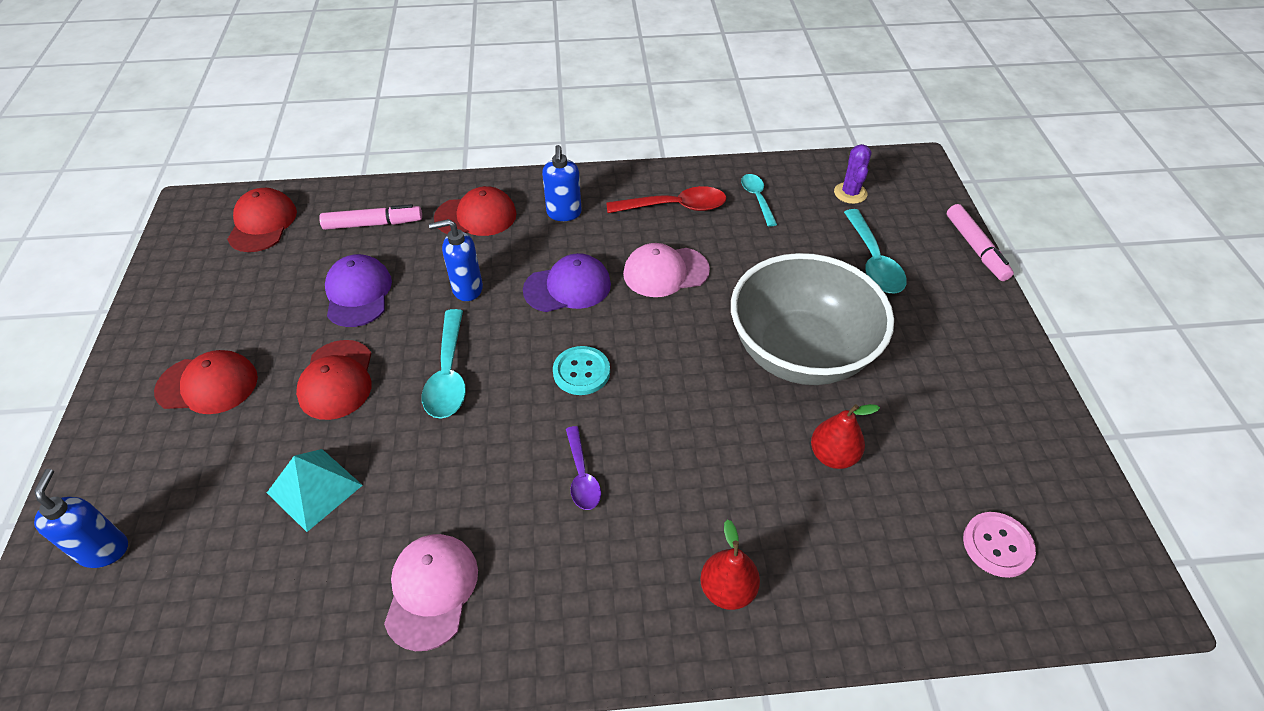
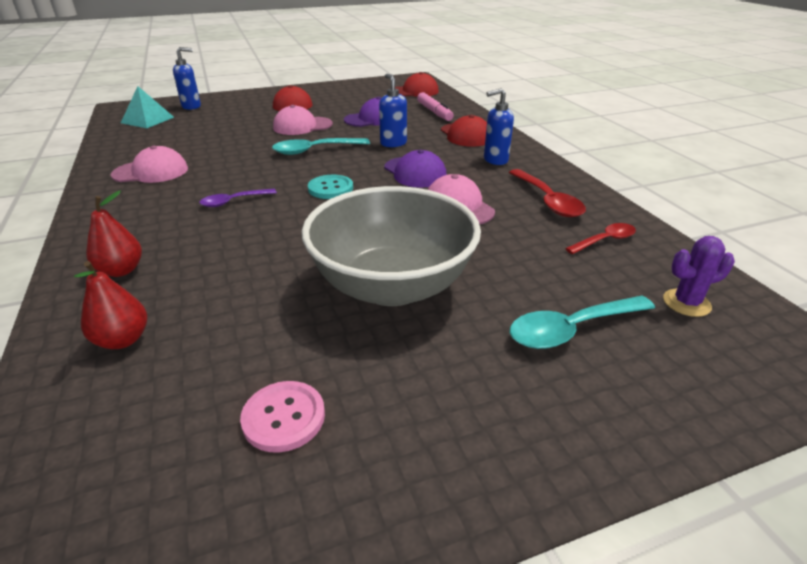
camera: 75 degrees right, 15 degrees down
(315, 488) = (225, 135): turquoise pyramid -> turquoise pyramid (147, 120)
(337, 380) = (302, 126): red cap -> pink cap
(757, 198) = (605, 240): turquoise spoon -> red spoon
(833, 455) = (259, 316): red pear -> red pear (123, 340)
(975, 248) = (693, 439): pink marker -> none
(997, 545) = (126, 459): pink button -> pink button (283, 417)

